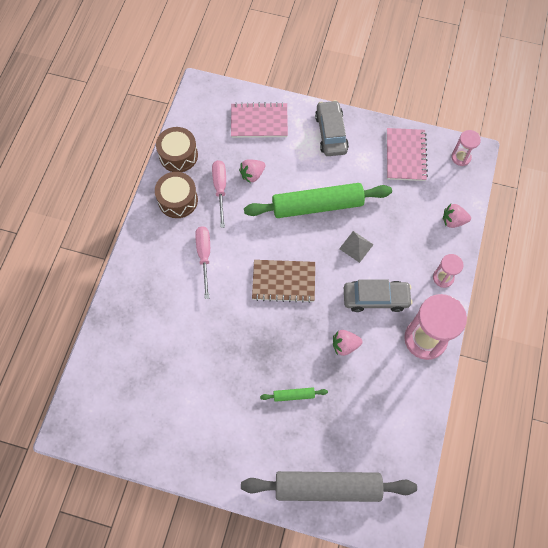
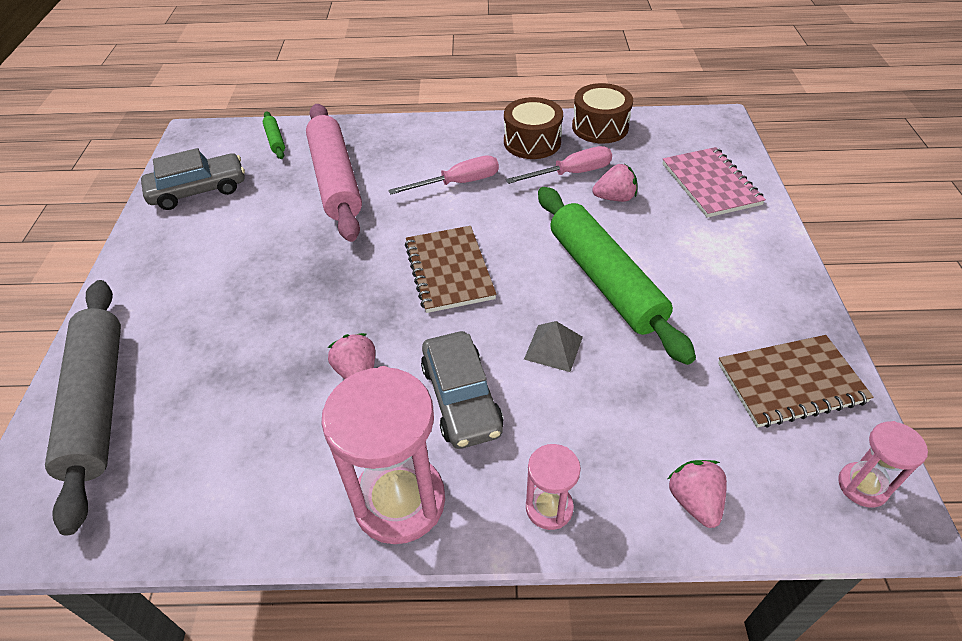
camera: 75 degrees right, 20 degrees down
(170, 332) = (335, 180): none -> pink rolling pin
(252, 175) = (614, 198): pink strawberry -> pink strawberry turned 135 degrees clockwise
(293, 395) = (257, 325): green rolling pin -> green rolling pin (275, 140)
(331, 133) = (755, 267): grey car -> grey car (198, 190)
(405, 155) = (790, 383): pink notebook -> brown notebook

